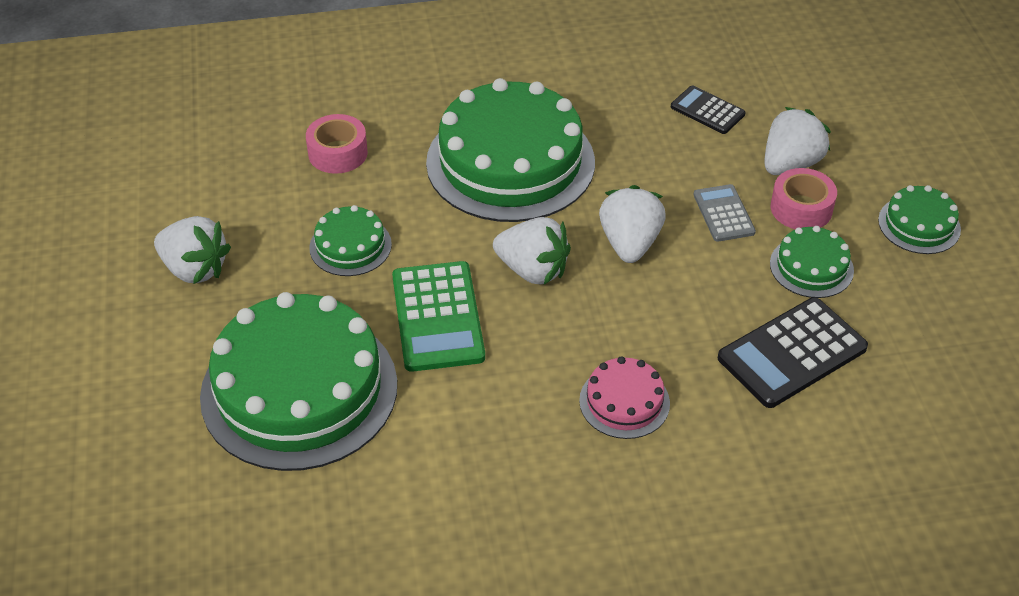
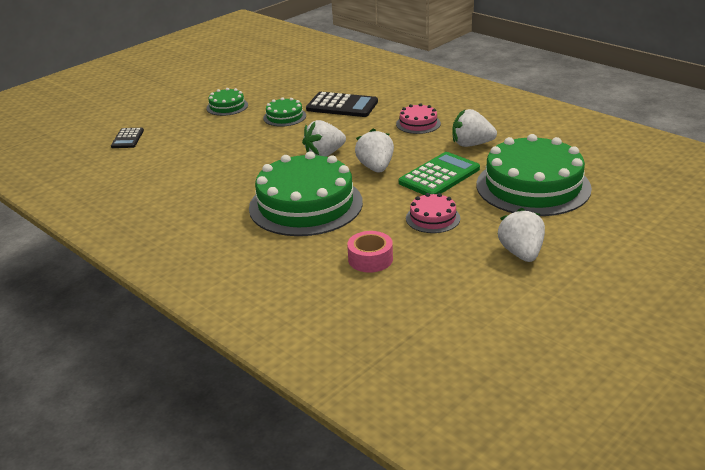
camera: 125 degrees left, 15 degrees down
(350, 246) = (433, 218): green cake -> pink cake
(707, 111) = (194, 172): black calculator -> black calculator (127, 138)
(723, 214) = (273, 143): grey calculator -> none
(790, 164) = (216, 141): white strawberry -> white strawberry (471, 144)
(801, 208) = (247, 129): pink tape -> none

